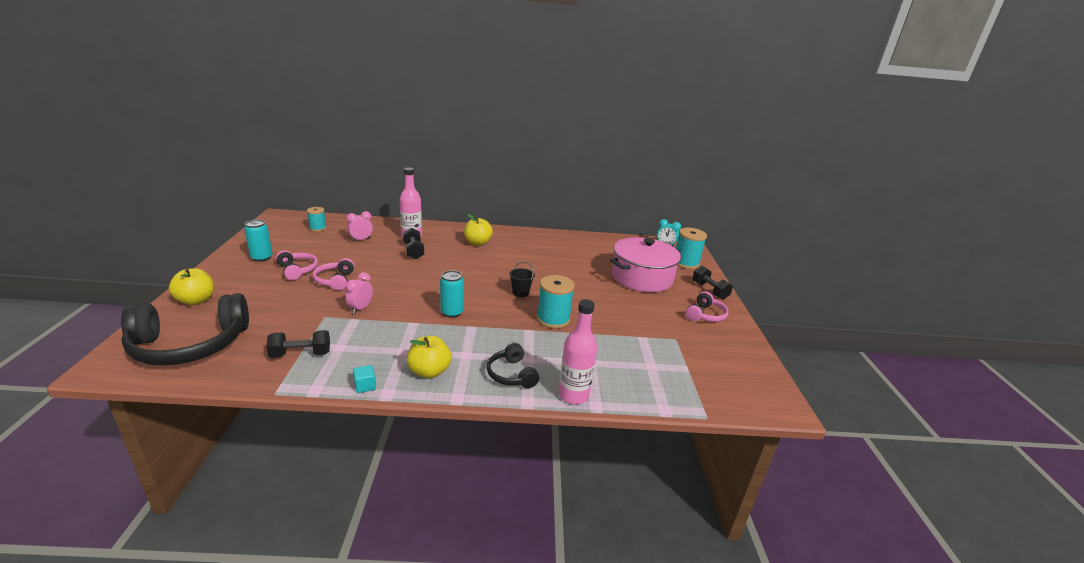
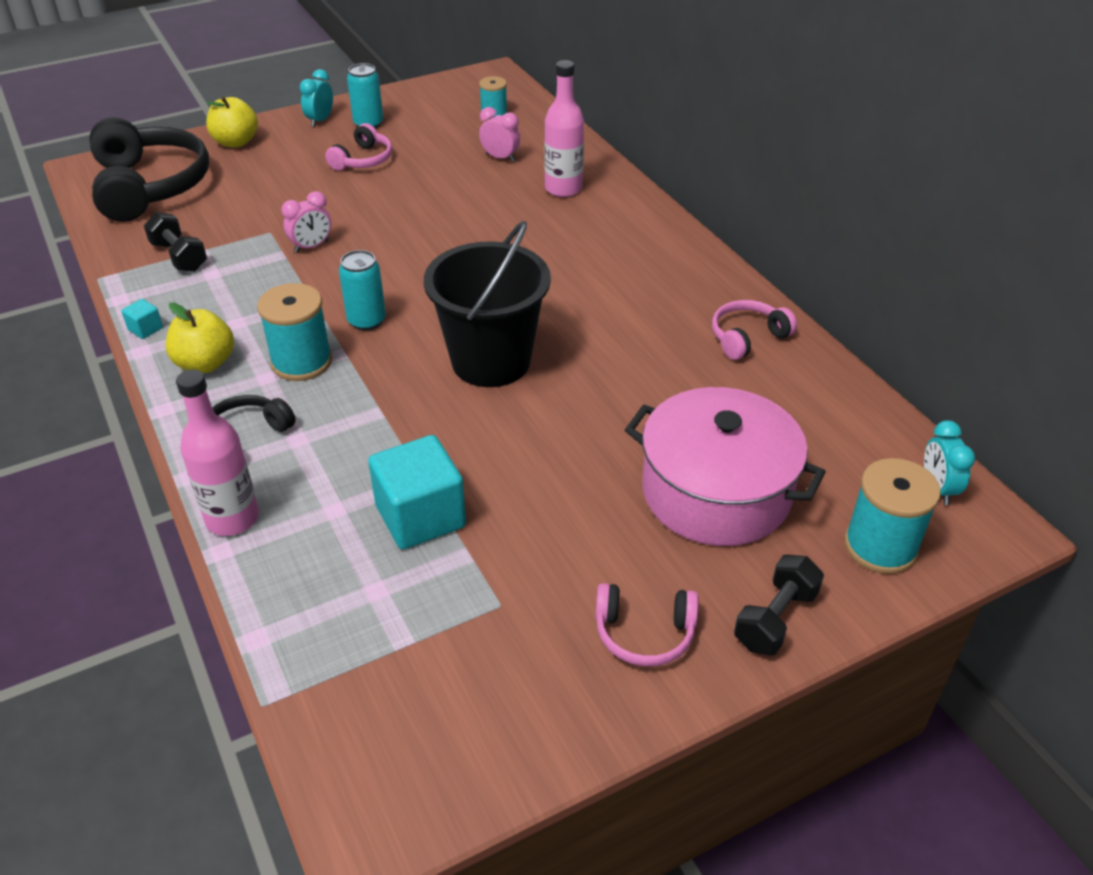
camera: 65 degrees right, 15 degrees up
(190, 345) = (150, 186): black headphones -> black headphones turned 150 degrees counterclockwise
(228, 269) = (320, 120): none -> turquoise clock
(335, 280) = (364, 196): pink headphones -> pink headphones (747, 337)
(360, 308) = (311, 247): pink clock -> pink clock turned 150 degrees clockwise
(413, 251) = (515, 212): black dumbbell -> none
(477, 243) = (619, 253): yellow apple -> none
(520, 293) = (491, 361): black bucket -> black bucket, size x2.47
(553, 319) = (436, 426): turquoise spool -> turquoise spool (301, 362)
(611, 341) = (420, 516): none -> turquoise cube

